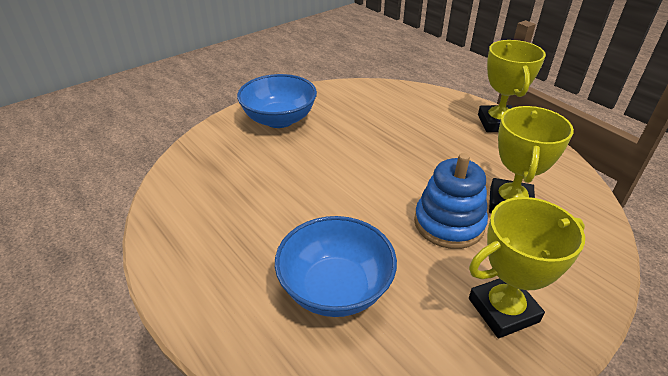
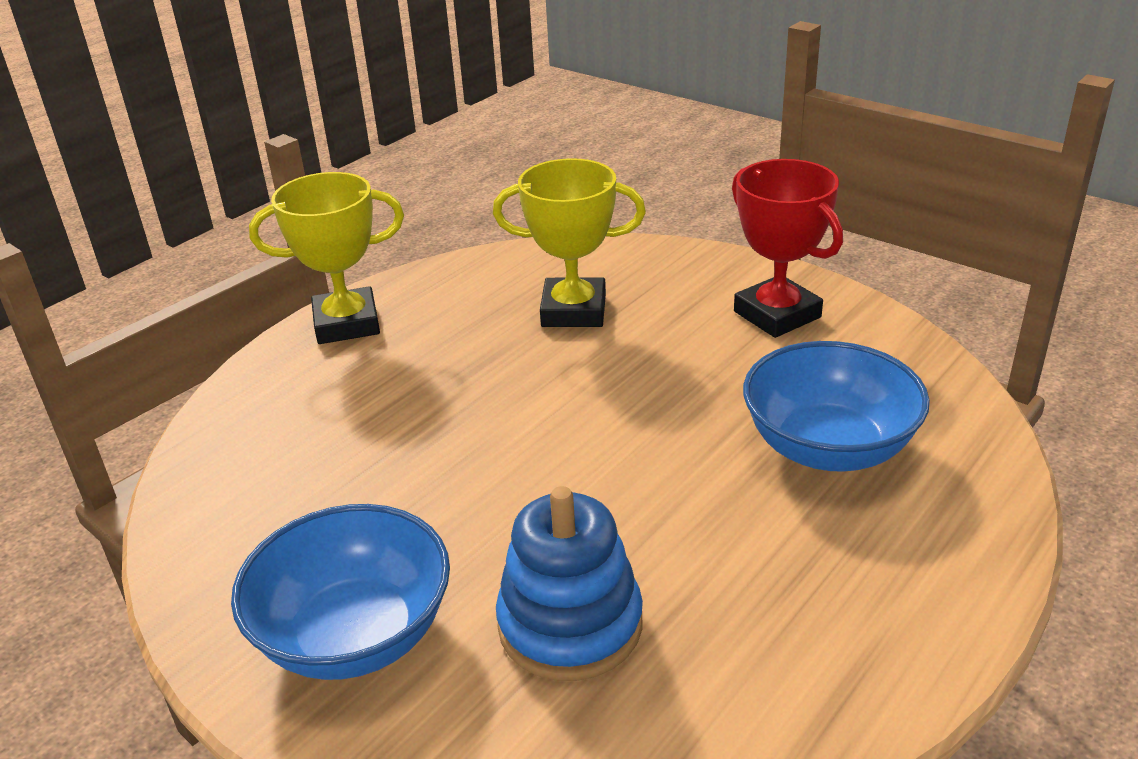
camera: 100 degrees left, 5 degrees down
(449, 223) = (641, 359): blue stacking toy -> blue stacking toy (570, 624)
(503, 310) = (777, 314): yellow trophy -> red trophy

